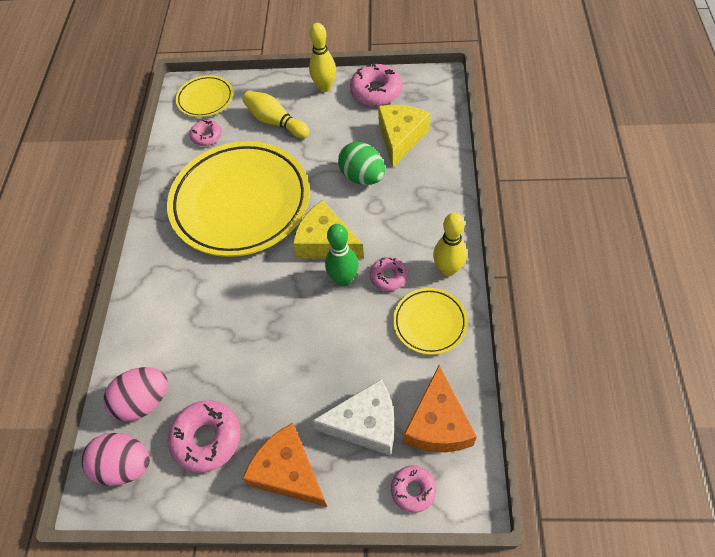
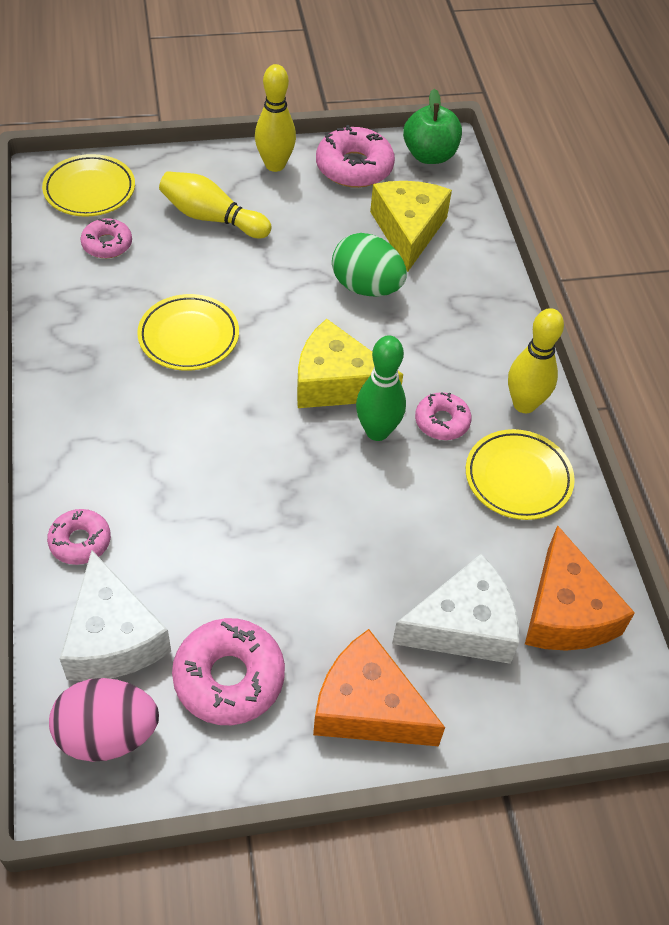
camera: 20 degrees left, 5 degrees down
(144, 401) = (113, 638): pink egg -> white cheese
(241, 203) = (189, 337): yellow plate -> yellow plate, size x0.46
(413, 490) = (555, 705): pink donut -> pink donut (80, 541)
(429, 85) = (429, 155): none -> green apple

